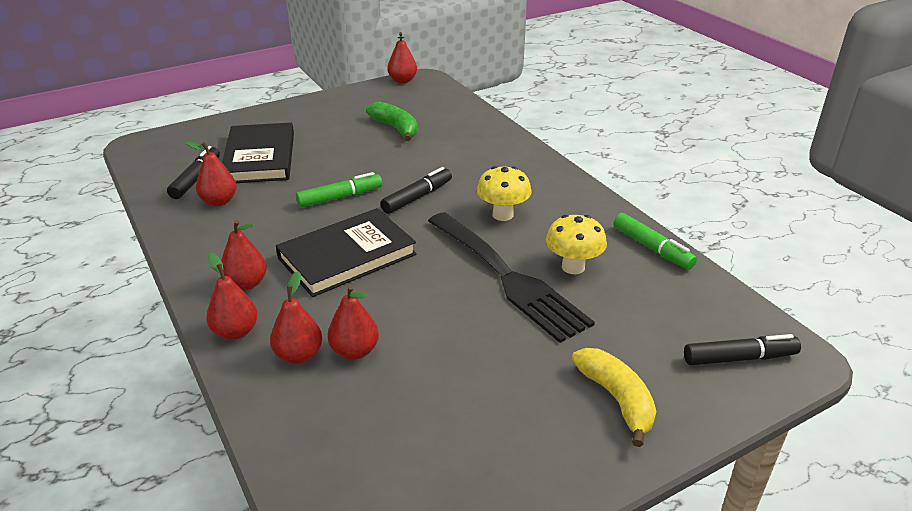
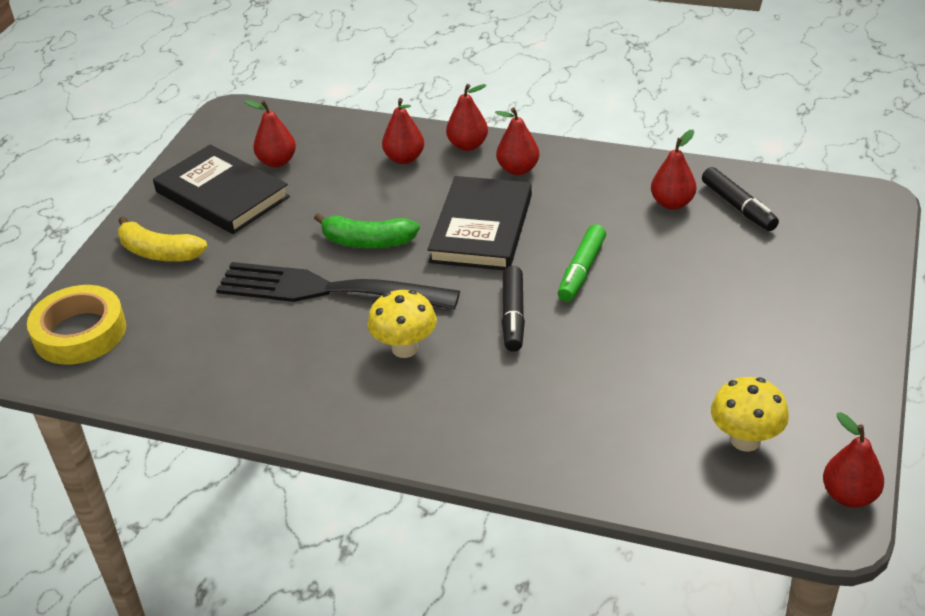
camera: 140 degrees right, 5 degrees up
(259, 157) = (739, 260): black book -> black book (222, 194)
(355, 351) = (372, 180): red pear -> red pear (277, 162)
(396, 128) = (689, 392): green banana -> green banana (367, 242)
(573, 267) = (279, 333): yellow mushroom -> yellow mushroom (745, 440)
(652, 248) = (219, 400): green marker -> none
(739, 358) = (80, 332): black marker -> yellow tape

